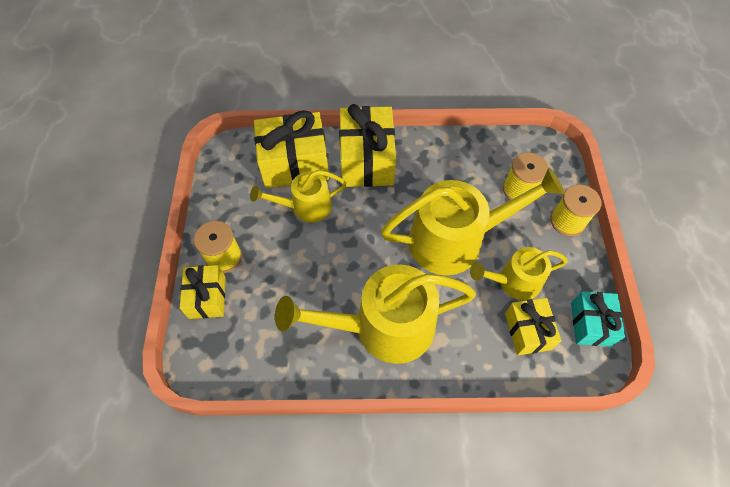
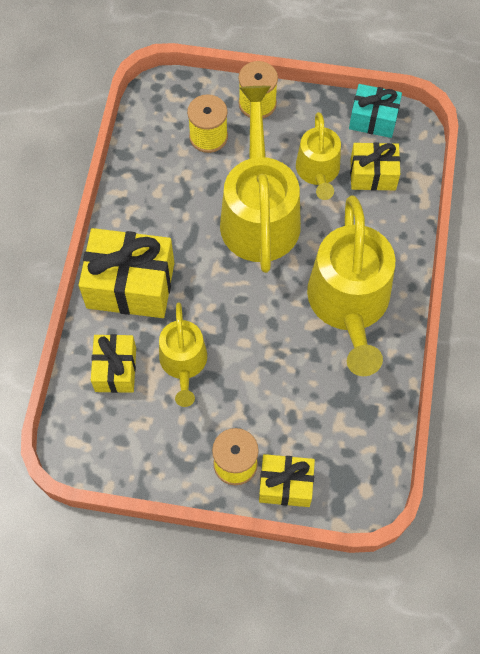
camera: 80 degrees left, 5 degrees up
(294, 163) = (115, 369): yellow gift -> yellow gift, size x0.59

